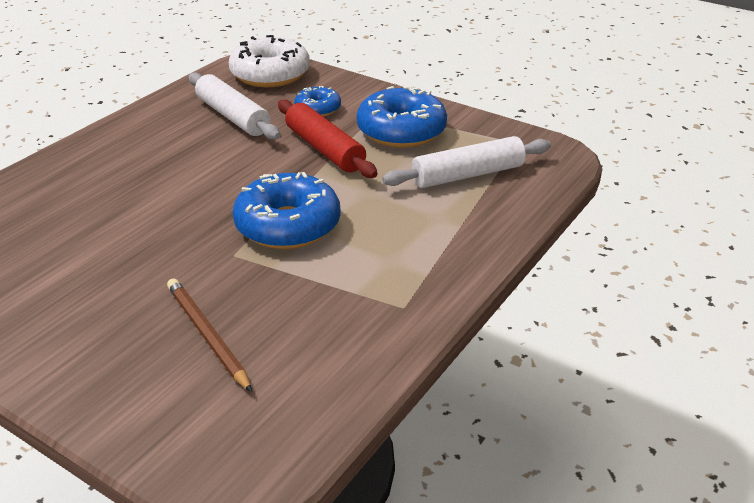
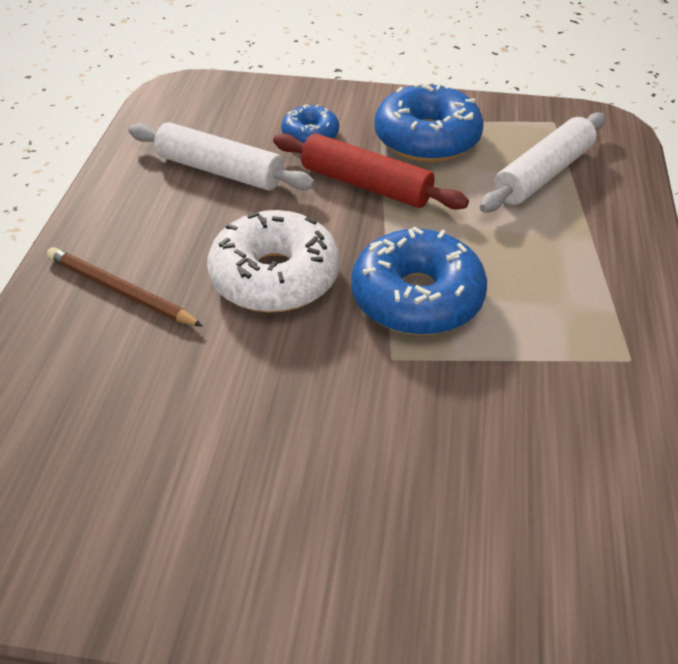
camera: 25 degrees left, 10 degrees up
(207, 335) = (463, 480): brown pencil -> brown pencil (120, 291)
(270, 74) = (213, 103): white donut -> white donut (275, 277)

